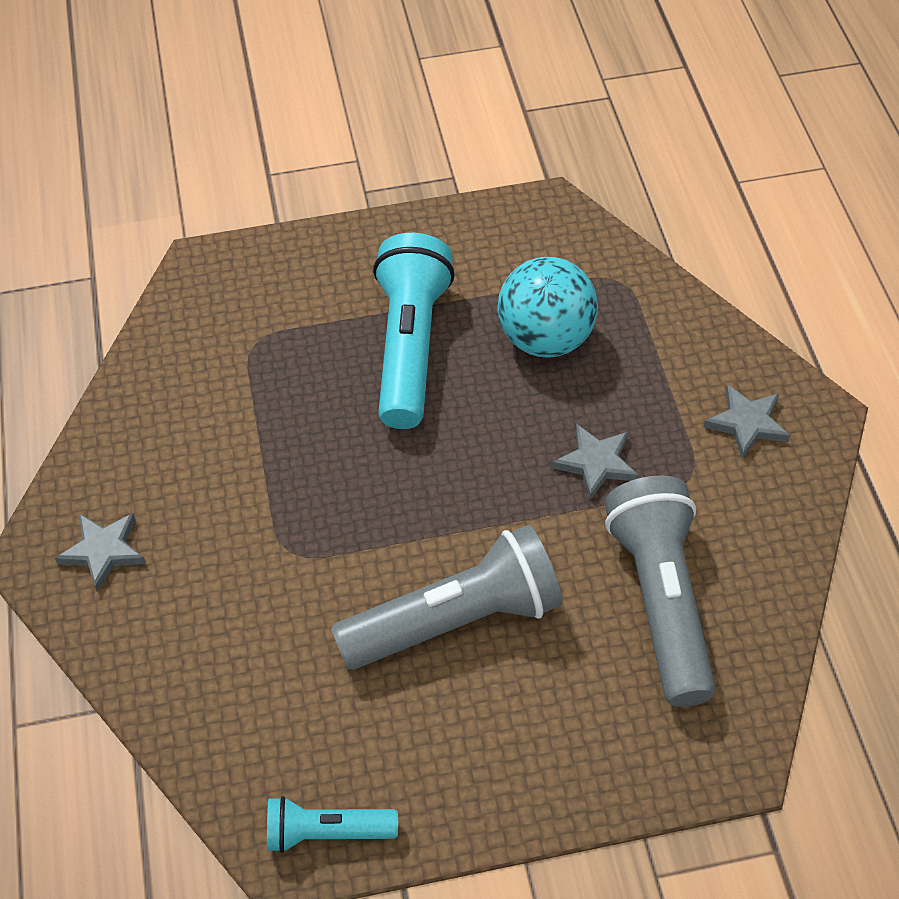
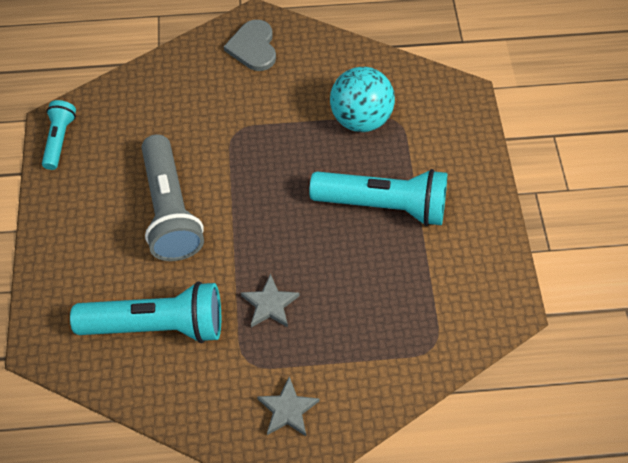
camera: 95 degrees right, 5 degrees up
(103, 551) = (253, 47): grey star -> grey heart
(545, 339) = (382, 288): turquoise ball -> turquoise ball (360, 119)
(661, 600) = (157, 325): grey flashlight -> turquoise flashlight

